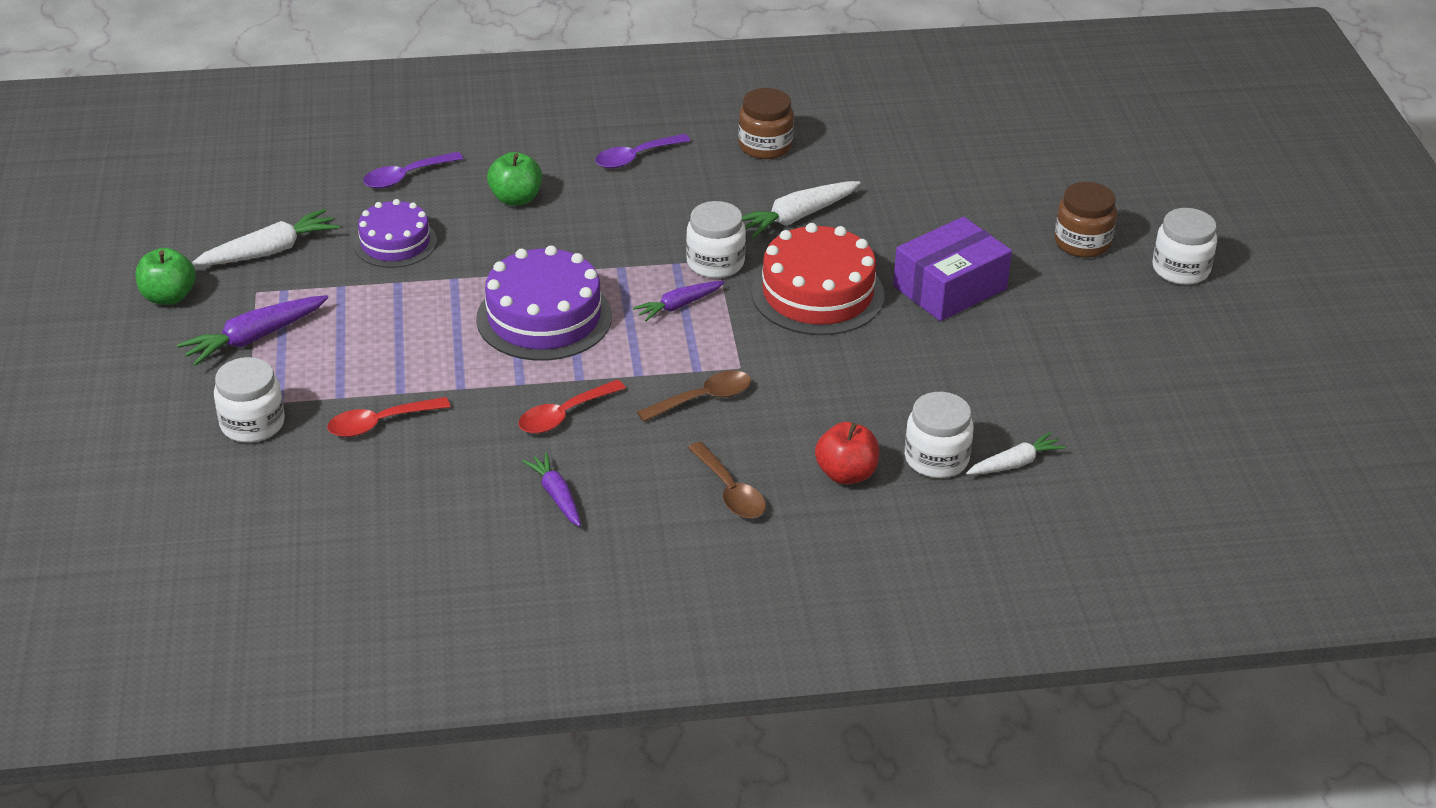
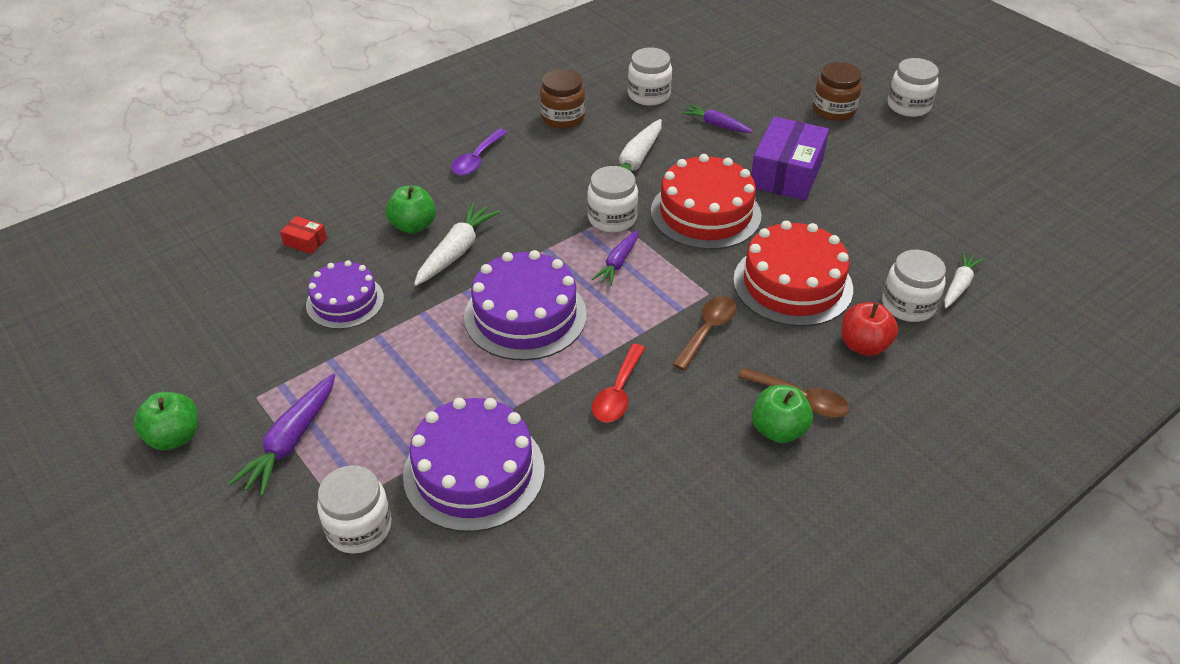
camera: 30 degrees left, 5 degrees up
(269, 251) = (237, 354): white carrot -> white carrot (456, 251)
(380, 423) = (474, 472): red spoon -> purple cake
(406, 177) = (305, 242): purple spoon -> red box
(556, 496) = (678, 468): purple carrot -> purple carrot (716, 125)
(680, 506) = (778, 430): none -> green apple
(835, 392) = (792, 284): none -> red cake
(884, 154) = (649, 95): none -> white jar

